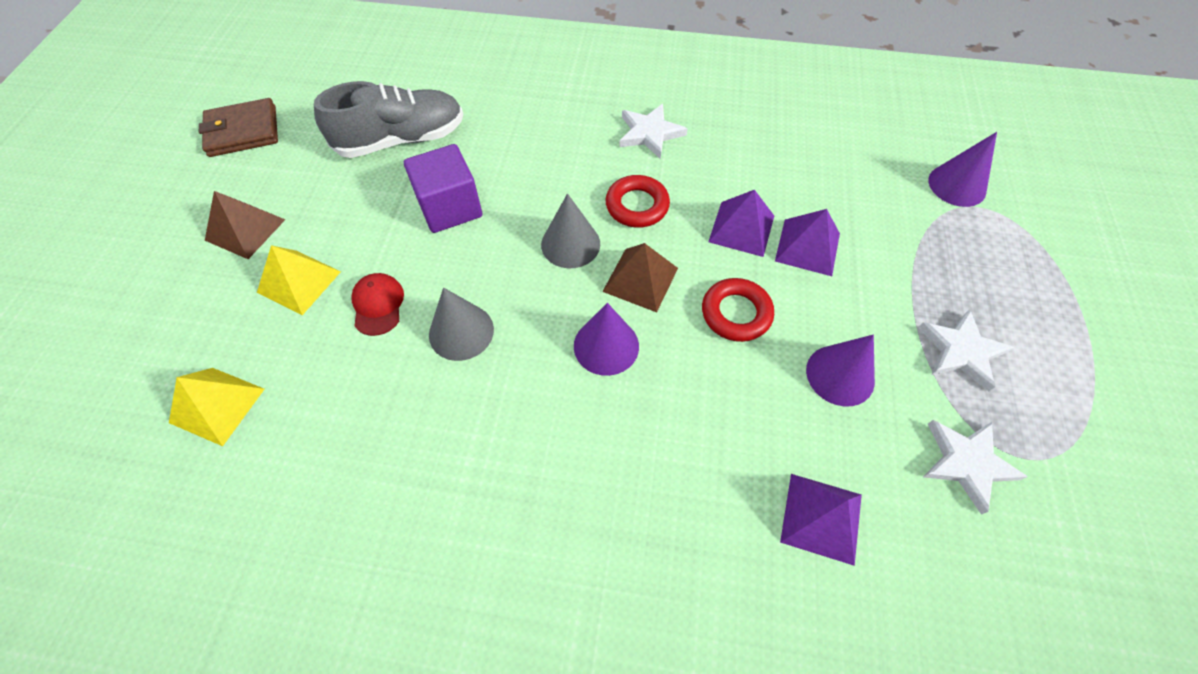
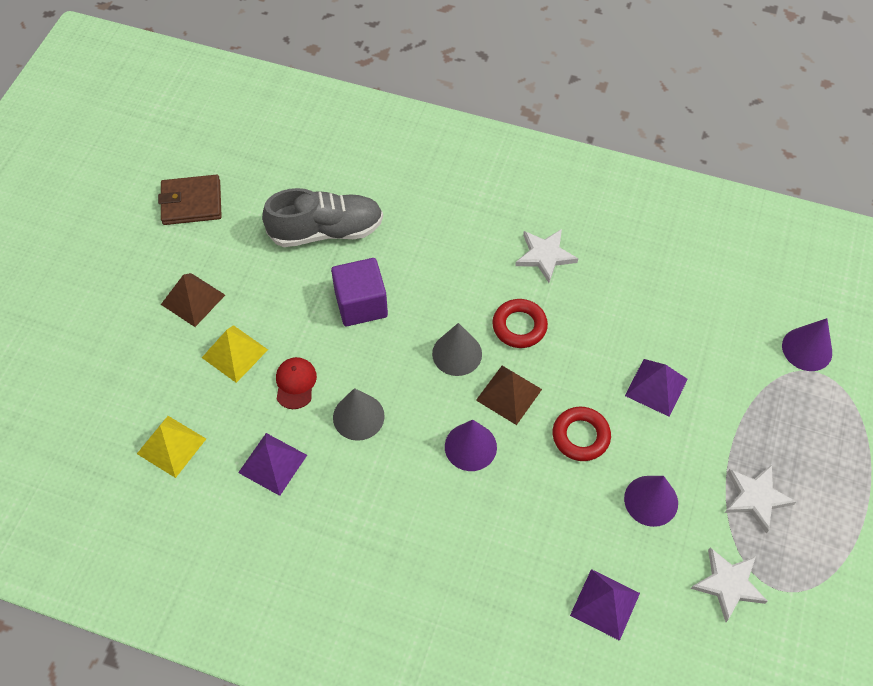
camera: 10 degrees right, 0 degrees up
(741, 228) = (604, 361): purple pyramid -> purple pyramid (272, 464)

